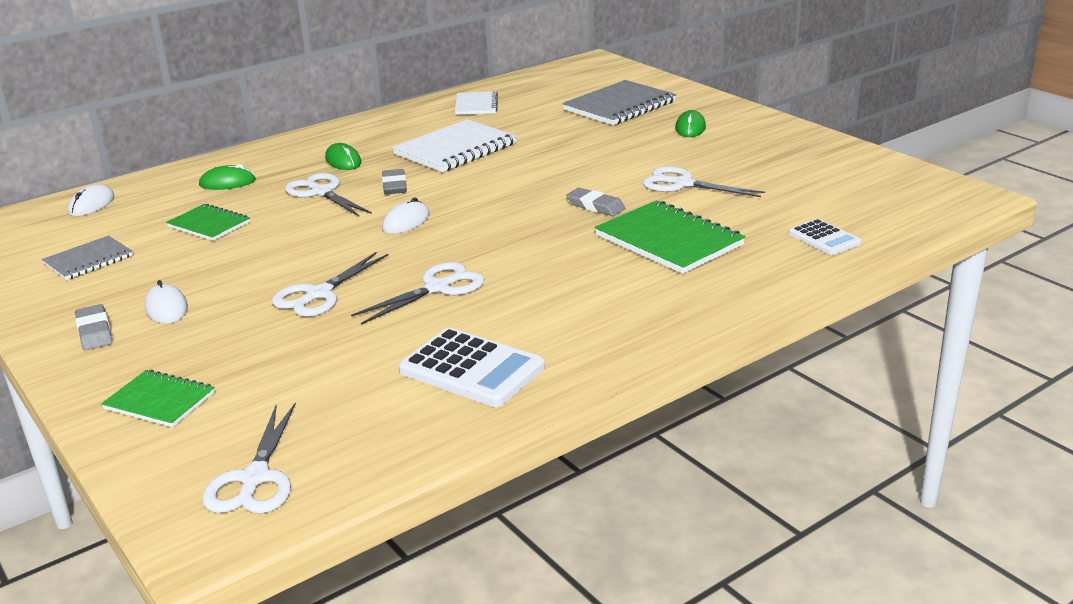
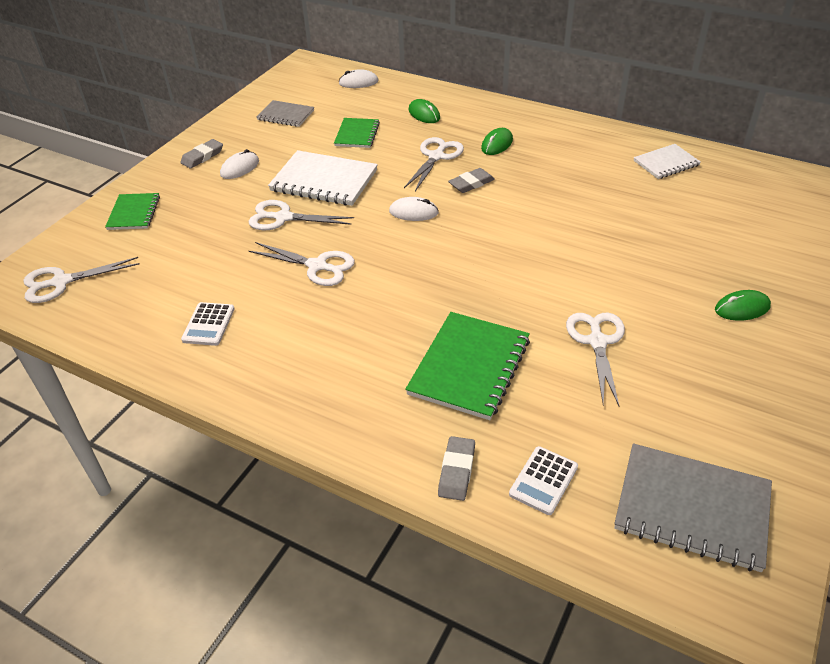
camera: 65 degrees right, 15 degrees up
(455, 149) = (563, 186): white notebook -> white notebook (324, 181)
(472, 369) = (208, 324): white calculator -> white calculator, size x0.59
(595, 206) = (509, 300): grey eraser -> grey eraser (456, 471)
(619, 106) = (751, 244): grey notebook -> grey notebook (692, 508)

